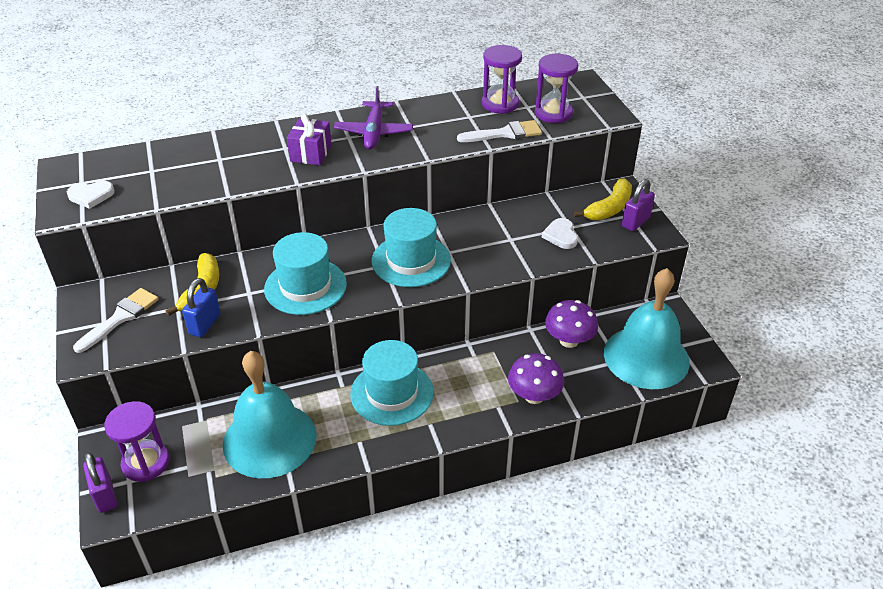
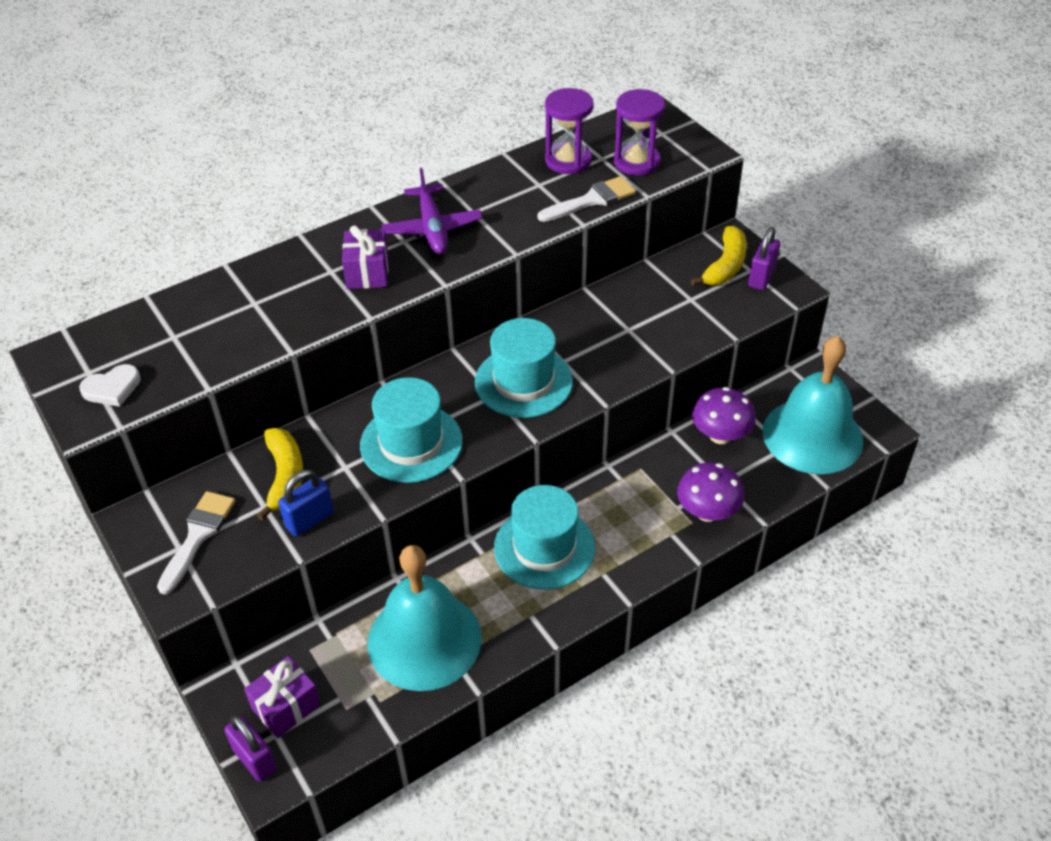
camera: 15 degrees left, 5 degrees up
(145, 463) = (286, 706): purple hourglass -> purple gift
(205, 324) = (309, 520): blue padlock -> blue padlock turned 45 degrees clockwise
(561, 235) = (684, 312): white heart -> none

